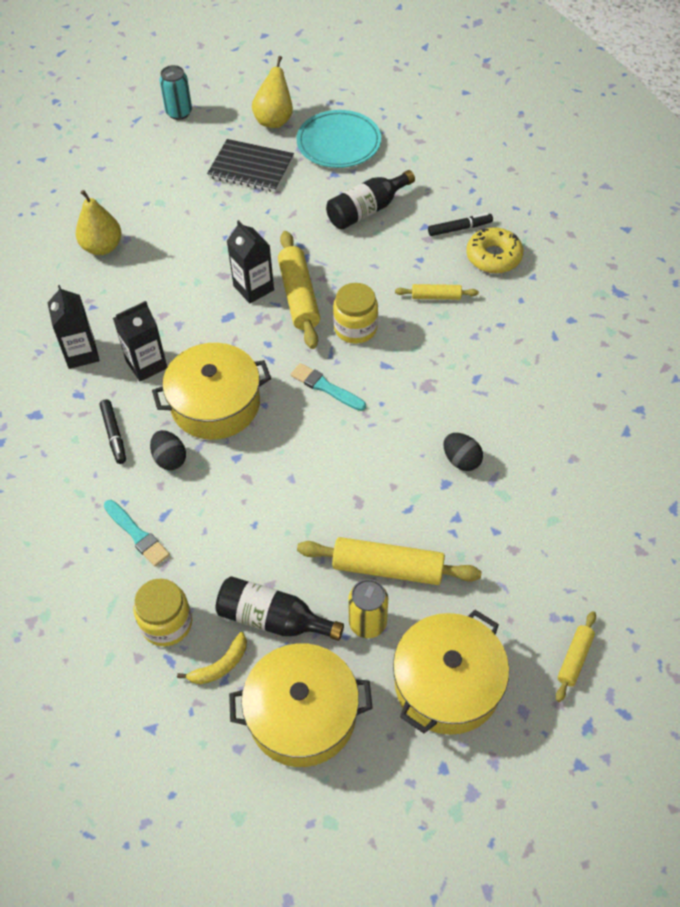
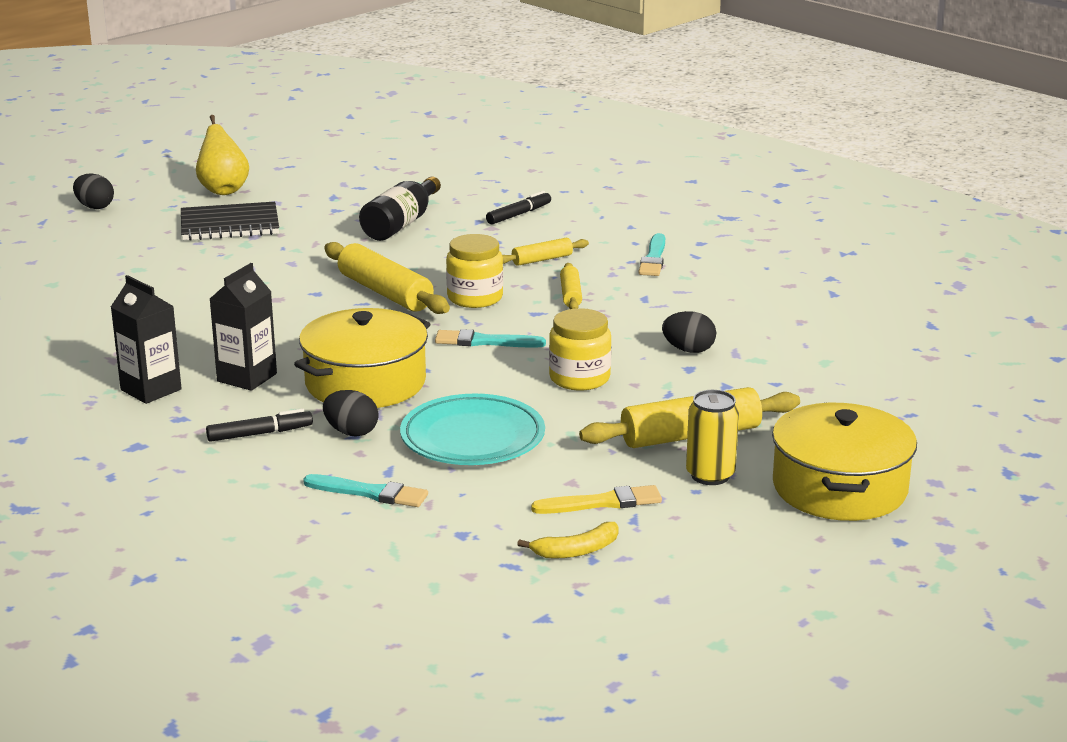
camera: 30 degrees left, 30 degrees down
(102, 247) = (95, 313): yellow pear -> none
(114, 434) = (260, 434): black marker -> black marker turned 60 degrees counterclockwise
(166, 623) = (478, 542): yellow jar -> yellow jar (579, 378)
(179, 112) = (95, 207): turquoise can -> black egg
(220, 665) = (576, 551): yellow banana -> yellow banana turned 45 degrees clockwise
(253, 288) = (323, 299): black carton -> none
(273, 619) = (601, 503): black bottle -> yellow brush
(302, 714) = (709, 554): yellow pot -> none
(338, 143) = (319, 190): turquoise plate -> turquoise plate (472, 438)
(493, 257) = (575, 223): yellow donut -> none
(520, 327) = (653, 258): none -> turquoise brush
(574, 659) = (946, 436): yellow rolling pin -> yellow rolling pin (570, 295)

